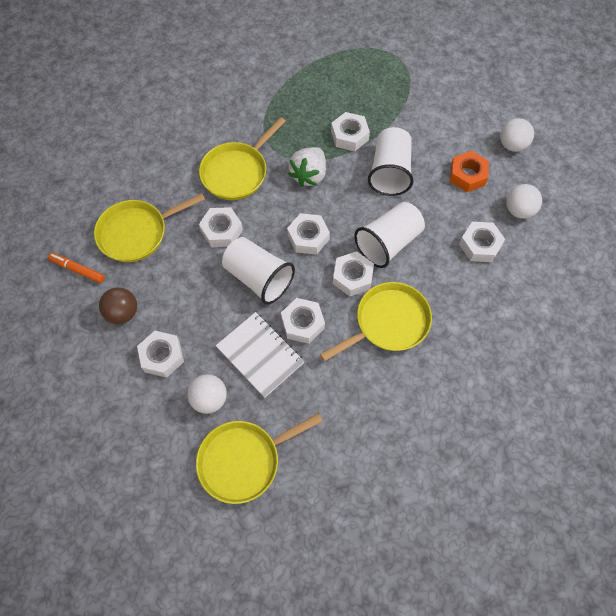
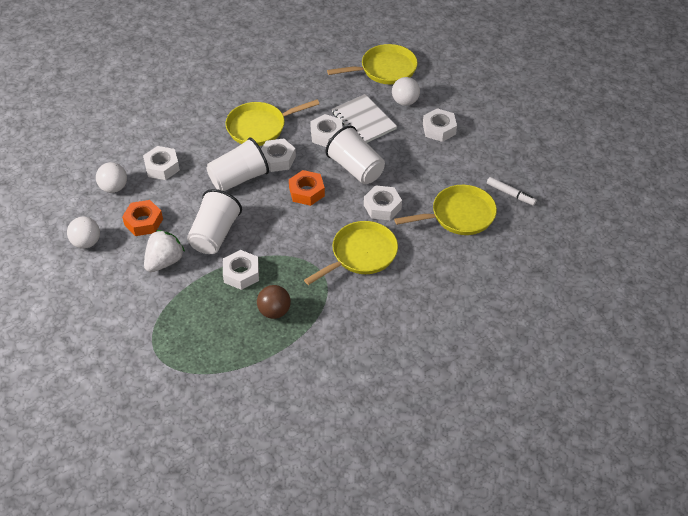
camera: 170 degrees left, 15 degrees down
(77, 270) = (510, 194): orange marker -> white marker
(123, 313) = (470, 159): brown ball -> brown ball (274, 311)
(308, 237) = (306, 192): white nut -> orange nut
(309, 175) = (292, 242): white strawberry -> white strawberry (164, 261)

